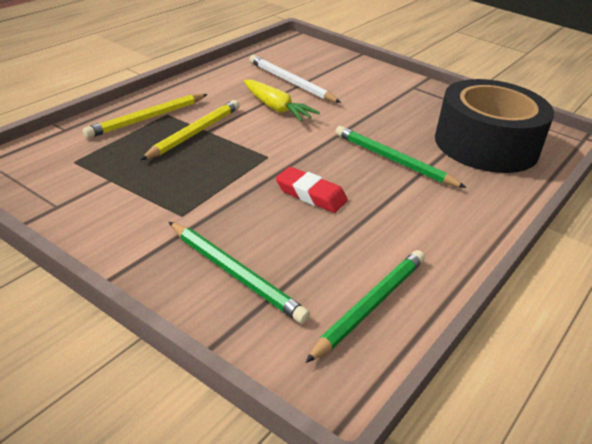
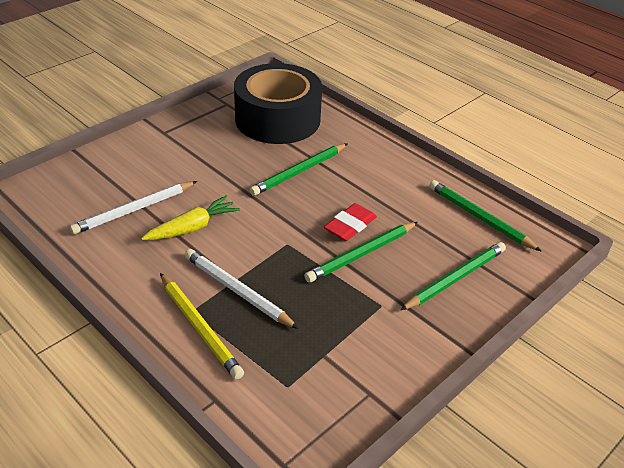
camera: 80 degrees left, 5 degrees up
(194, 133) = (237, 291): yellow pencil -> white pencil
(263, 202) = (361, 254): none -> green pencil

